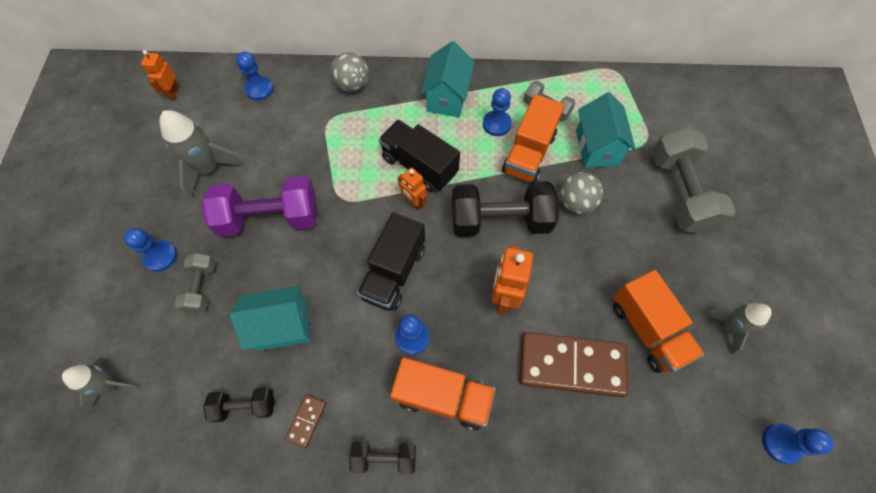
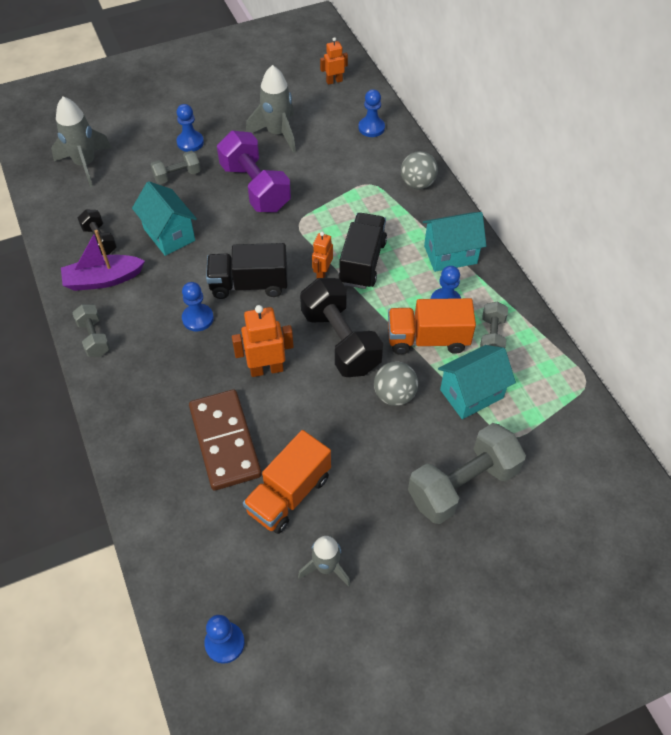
camera: 65 degrees right, 10 degrees down
(112, 385) = (85, 164): grey rocket -> grey rocket, size x1.52
(306, 420) = (103, 279): brown domino -> purple boat
(385, 458) = (94, 338): black dumbbell -> grey dumbbell
(443, 397) = (156, 357): orange truck -> none

